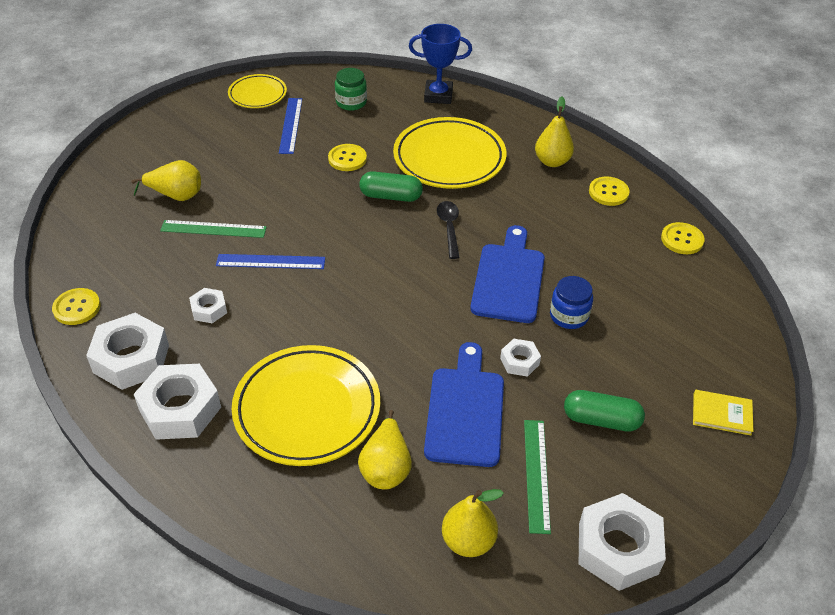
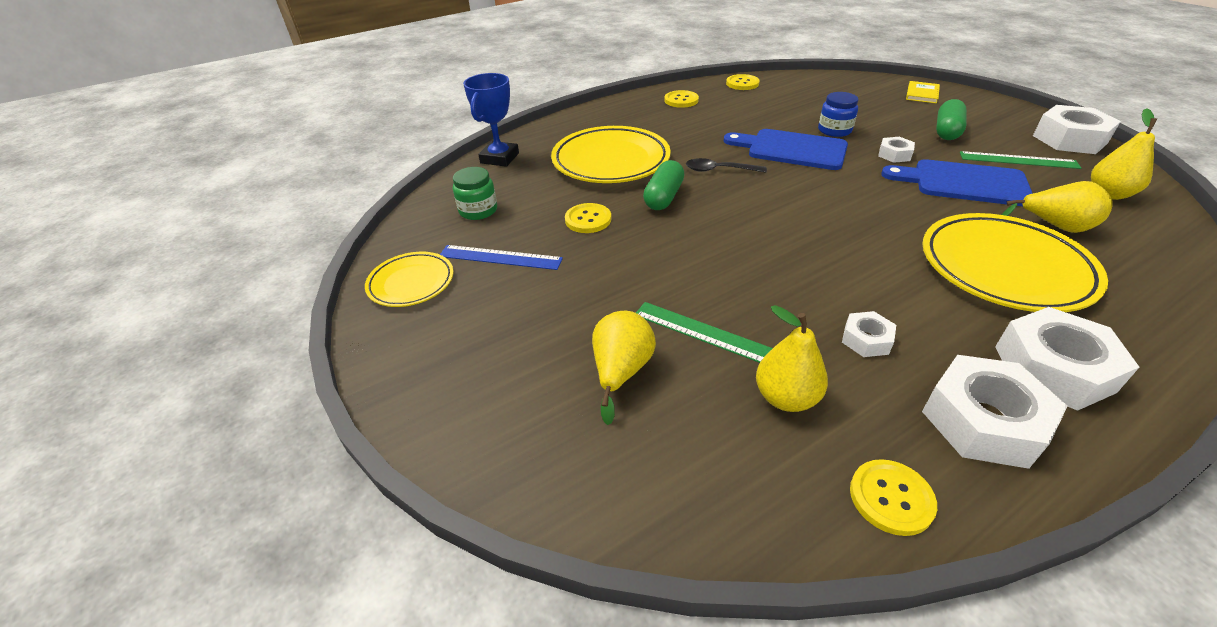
camera: 75 degrees left, 5 degrees down
(213, 229) = (704, 333): green ruler -> green ruler turned 75 degrees counterclockwise
(270, 262) = (771, 284): blue ruler -> none
(552, 161) = (632, 116): yellow pear -> yellow pear (786, 398)

